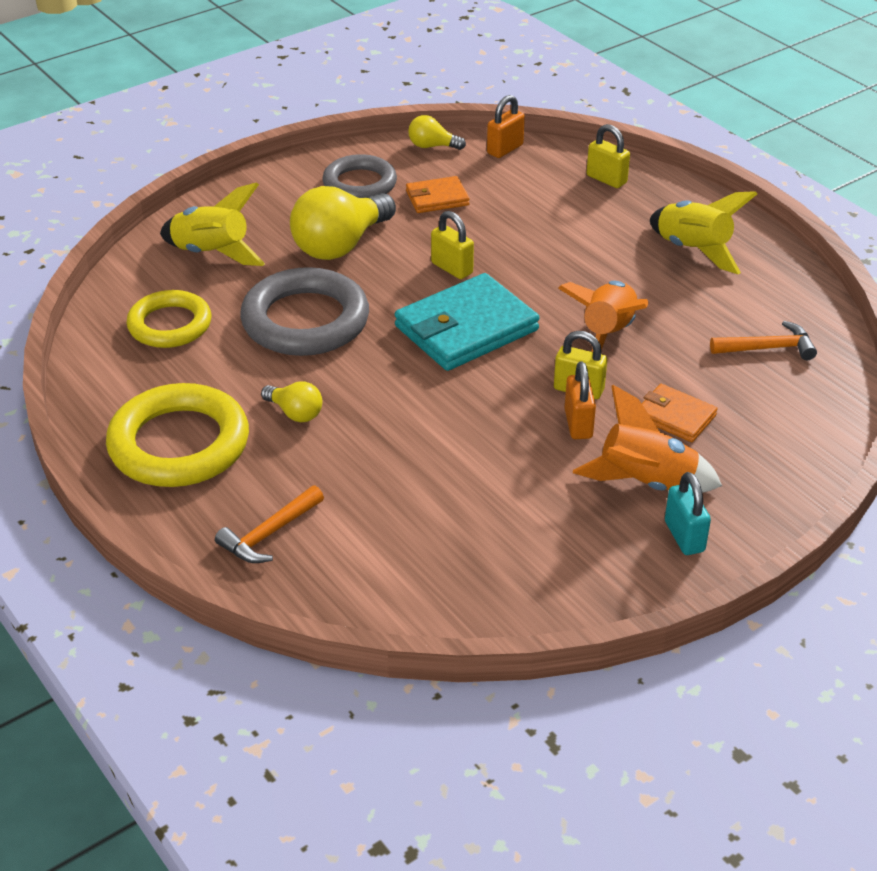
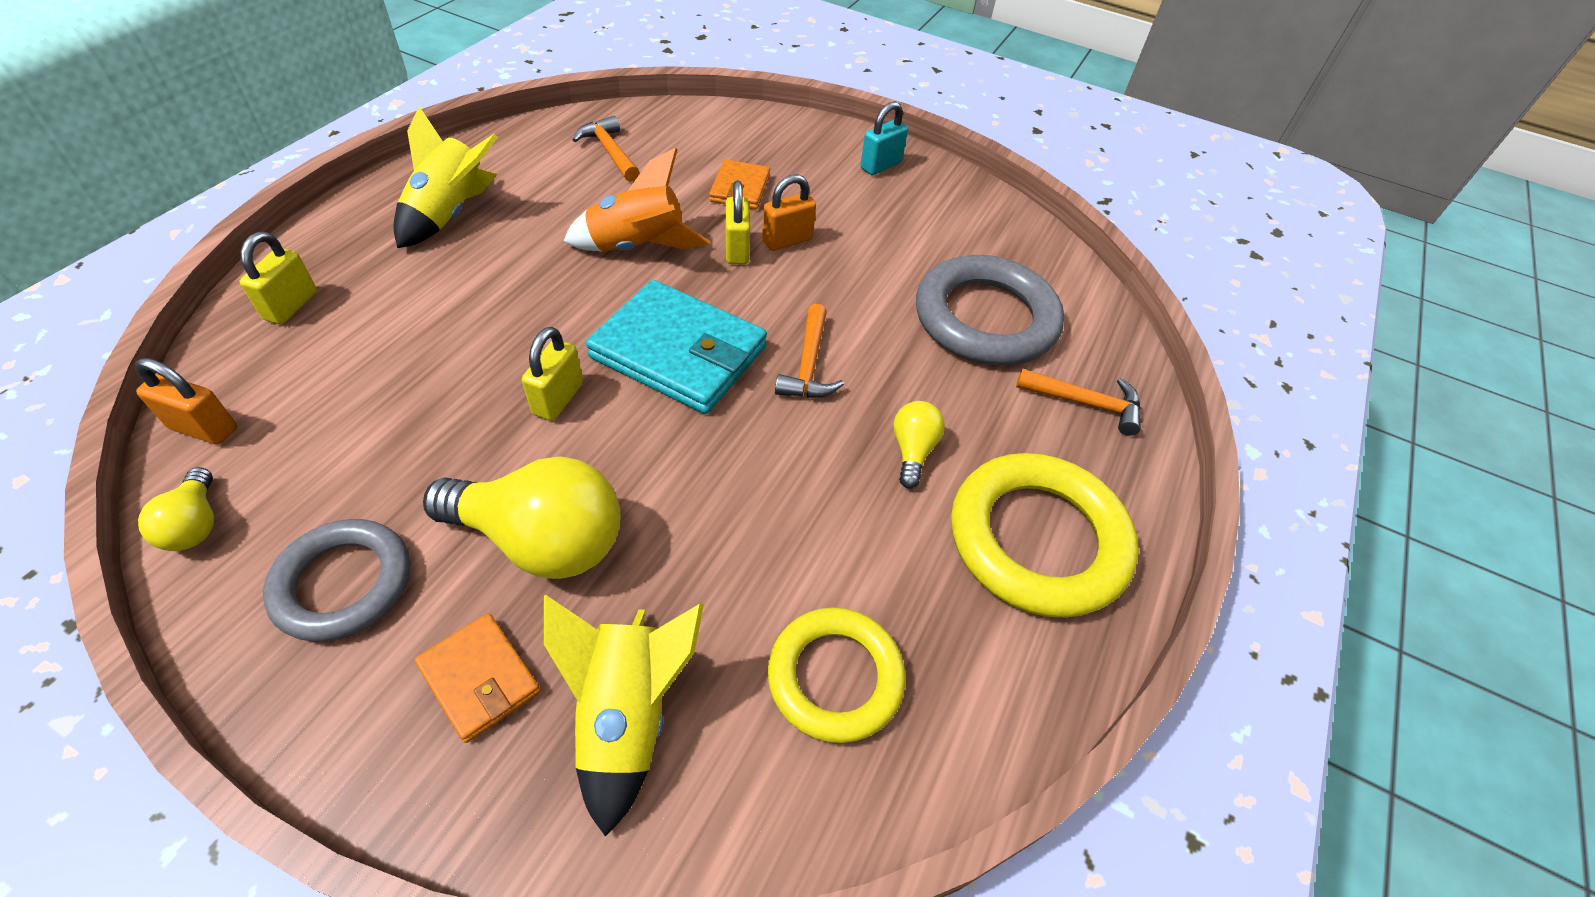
camera: 120 degrees left, 10 degrees up
(305, 320) = (740, 510): grey ring -> grey ring (985, 319)
(413, 388) = (808, 365): none -> orange hammer
(437, 198) = (374, 467): orange wallet -> orange wallet (480, 679)
(645, 483) = (836, 192): orange rocket -> none

